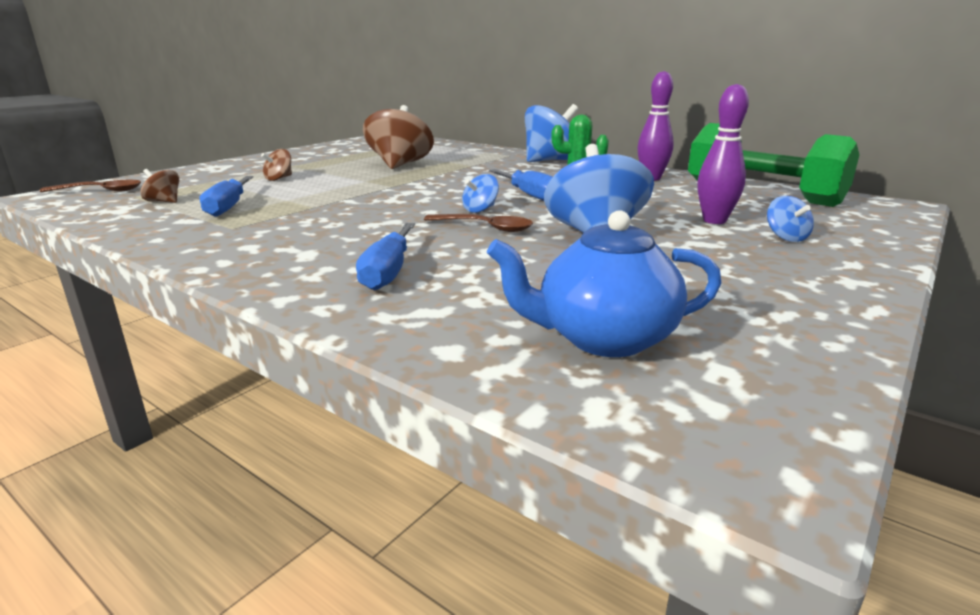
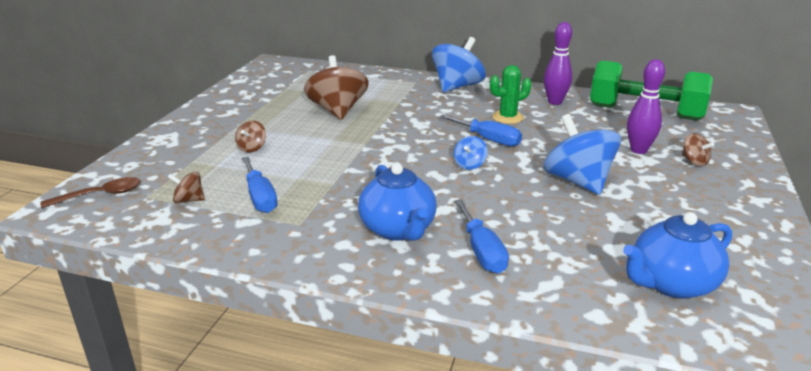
camera: 20 degrees left, 5 degrees up
(323, 244) = (398, 229): none -> blue teapot
(485, 227) = (495, 186): brown spoon -> none
(786, 237) = (694, 161): blue spinning top -> brown spinning top

